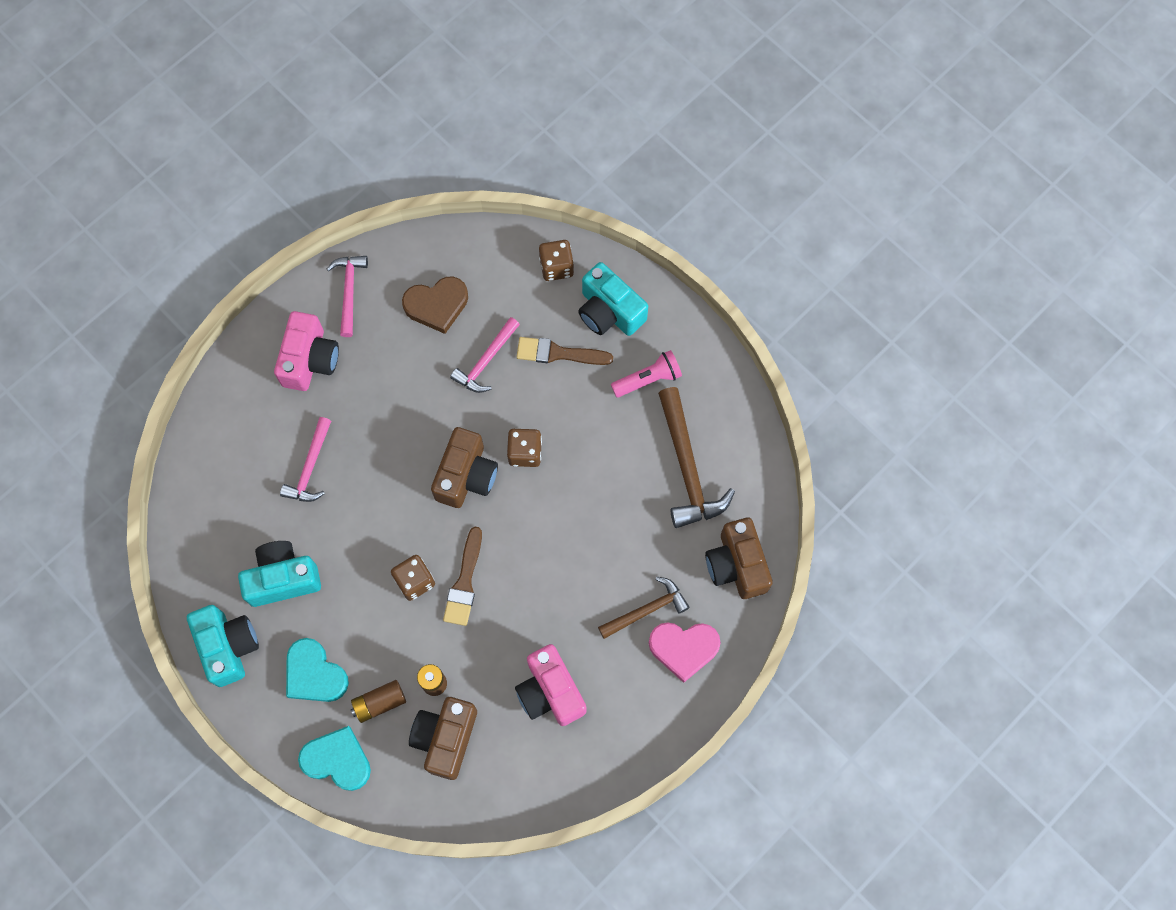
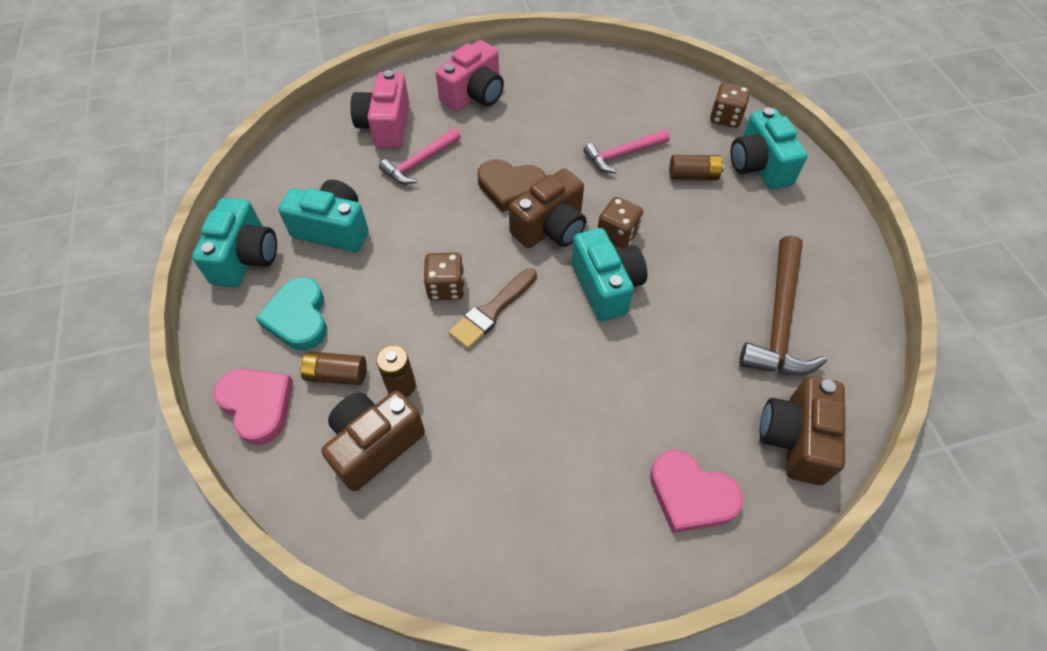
camera: 30 degrees right, 15 degrees down
(337, 760) = (257, 405): turquoise heart -> pink heart
(349, 291) = (537, 67): pink hammer -> none
(437, 305) = (603, 102): brown heart -> brown heart (510, 187)
(541, 509) = (606, 286): none -> turquoise camera
(550, 691) = (513, 458): pink camera -> pink camera (386, 126)
(558, 353) = (693, 176): brown brush -> brown battery
(647, 610) = (667, 432): brown hammer -> none
(648, 379) = (772, 230): pink flashlight -> none

